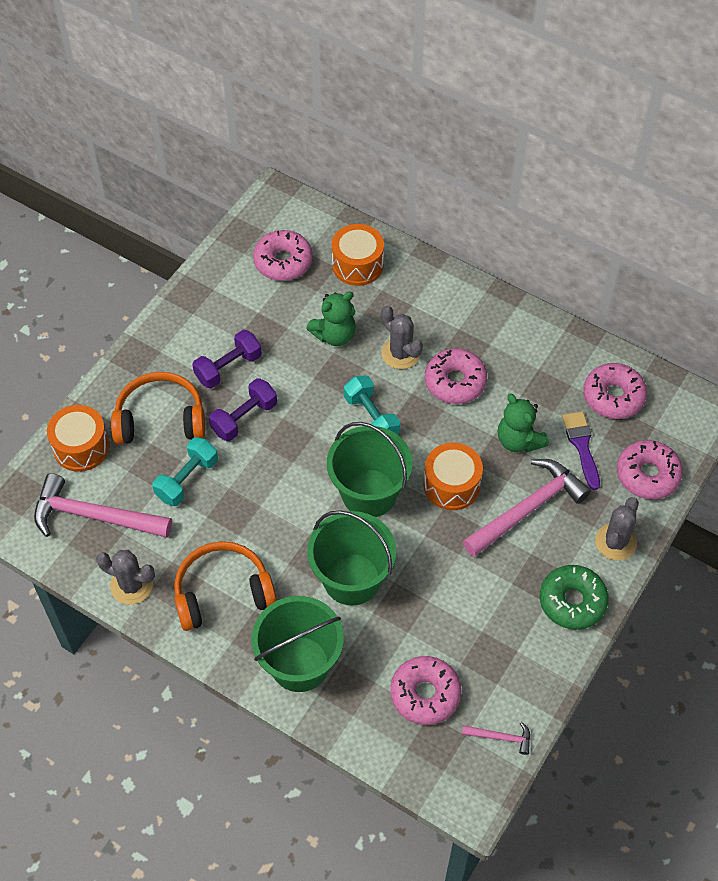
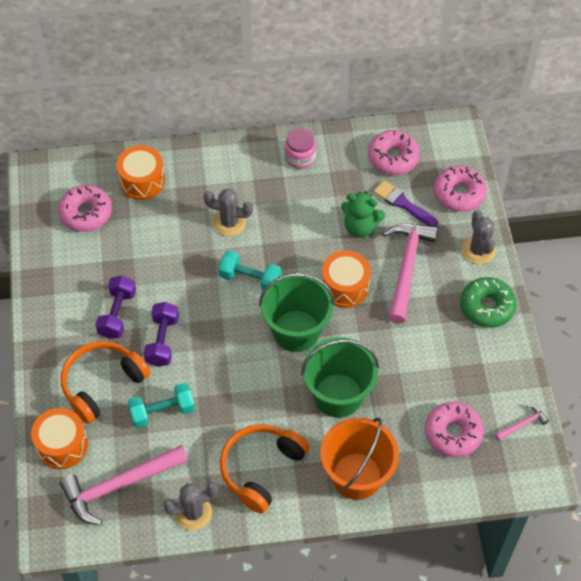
camera: 40 degrees left, 0 degrees up
(187, 479) = (162, 412): turquoise dumbbell -> turquoise dumbbell turned 75 degrees clockwise
(300, 664) = (356, 476): green bucket -> orange bucket
(334, 335) = (172, 240): green teddy bear -> none
(455, 382) = (284, 217): pink donut -> none
(522, 337) = (300, 157): none -> pink jar

